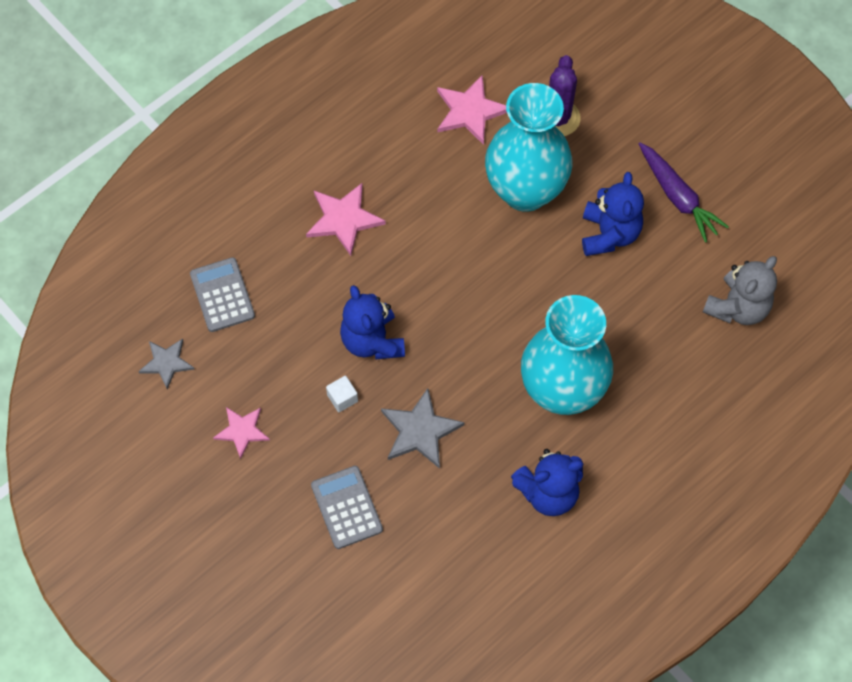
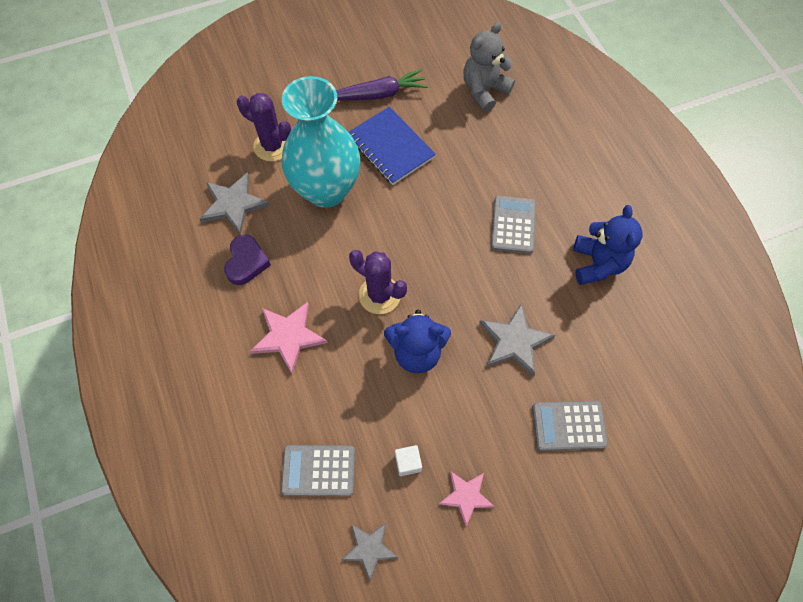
camera: 70 degrees left, 0 degrees up
(342, 398) = (463, 395): white cube -> white cube (408, 463)
(409, 150) = (246, 262): none -> purple heart
(421, 285) = (379, 295): none -> purple cactus
(470, 111) = (233, 204): pink star -> grey star
(562, 391) = (513, 225): turquoise vase -> grey calculator
(609, 234) = (390, 147): blue teddy bear -> blue notebook
(737, 307) = (484, 90): grey teddy bear -> grey teddy bear turned 105 degrees counterclockwise

